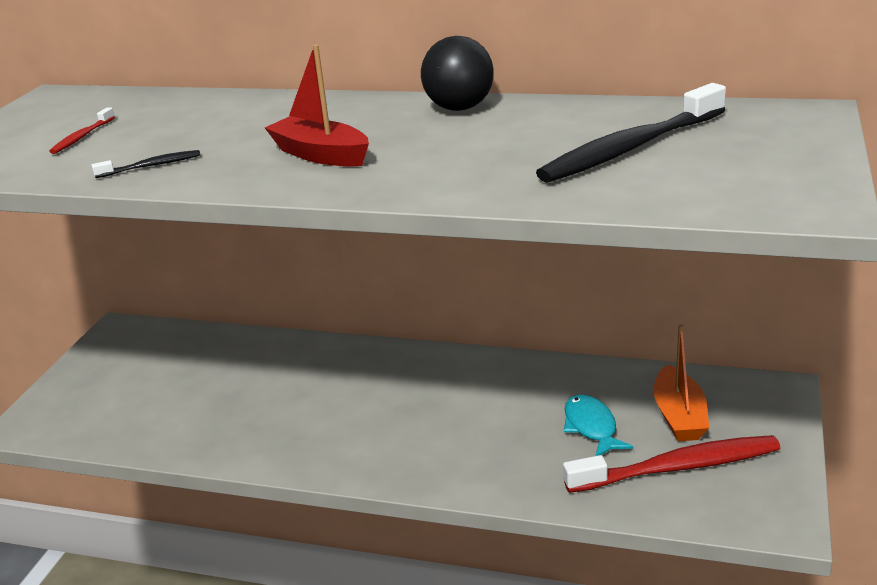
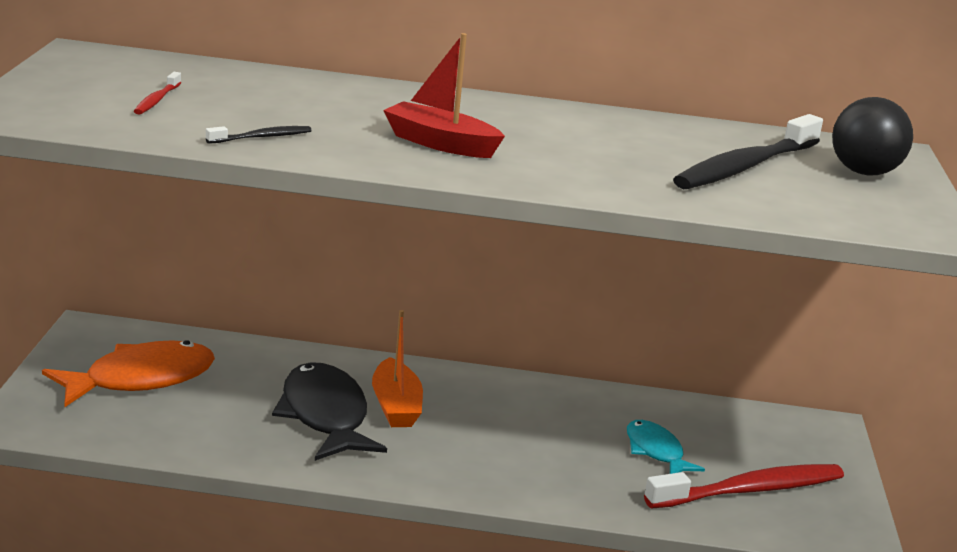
camera: 15 degrees left, 5 degrees down
(142, 376) = (141, 379): none -> orange fish
(288, 404) = (325, 415): none -> black fish
(459, 108) = (556, 113): black ball -> black ball (864, 172)
(679, 416) = (739, 445): orange boat -> orange boat (395, 406)

